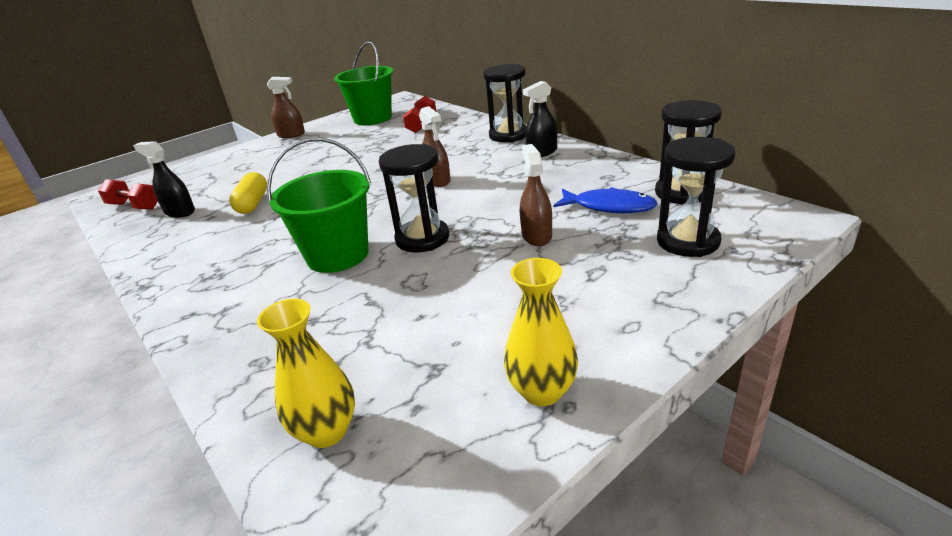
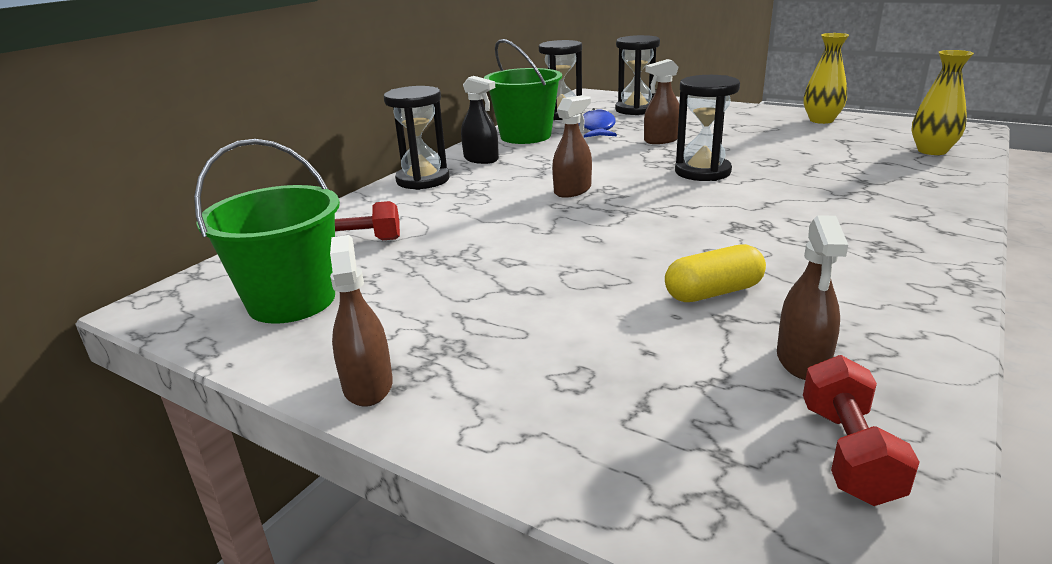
camera: 110 degrees left, 5 degrees down
(180, 212) = (802, 360): black spray bottle -> brown spray bottle
(337, 255) = (769, 197): green bucket -> green bucket (525, 136)

